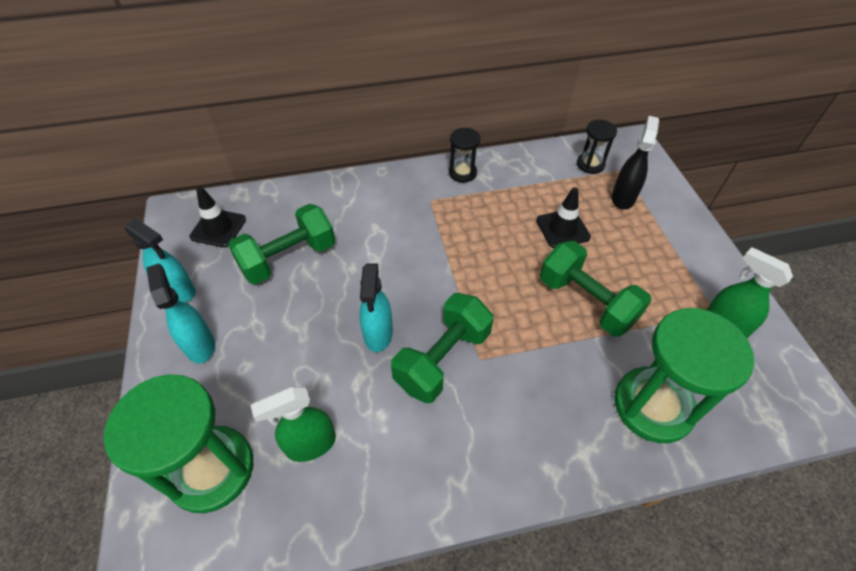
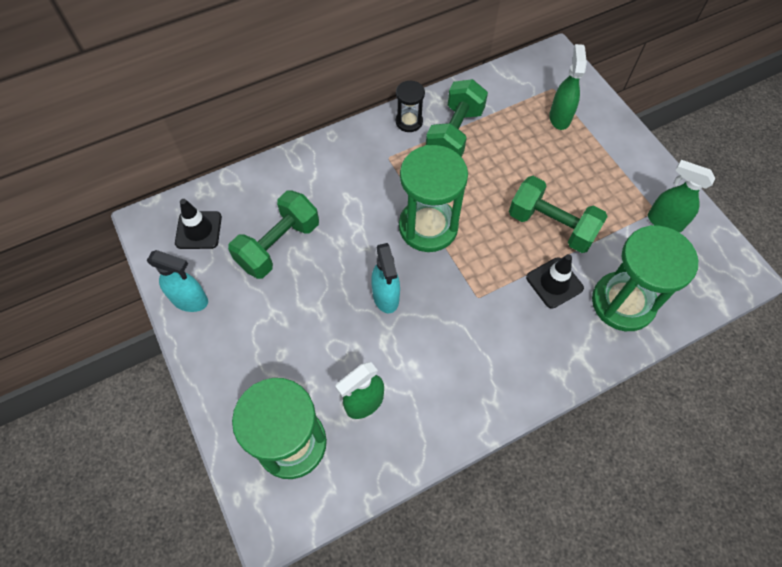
camera: 15 degrees left, 10 degrees up
(200, 345) = (233, 344): turquoise spray bottle -> none
(443, 359) = (447, 305): green dumbbell -> green dumbbell (454, 134)
(448, 274) = (428, 227): none -> green hourglass
(562, 229) = (515, 160): black traffic cone -> black traffic cone (554, 283)
(590, 164) = (523, 88): black hourglass -> none
(623, 198) = (559, 117): black spray bottle -> green spray bottle

